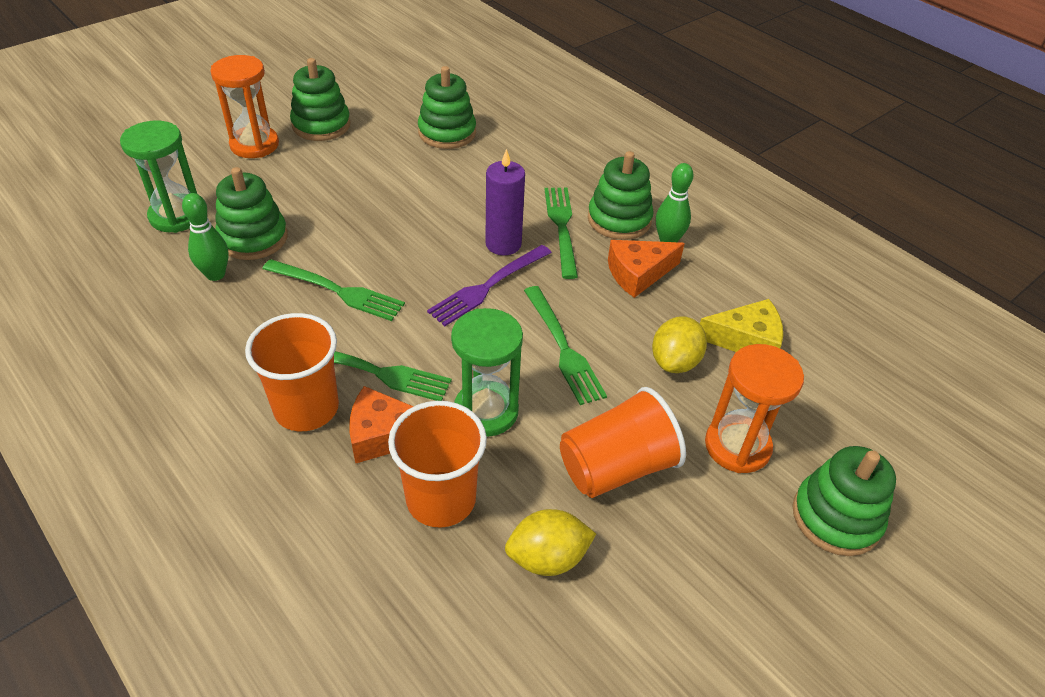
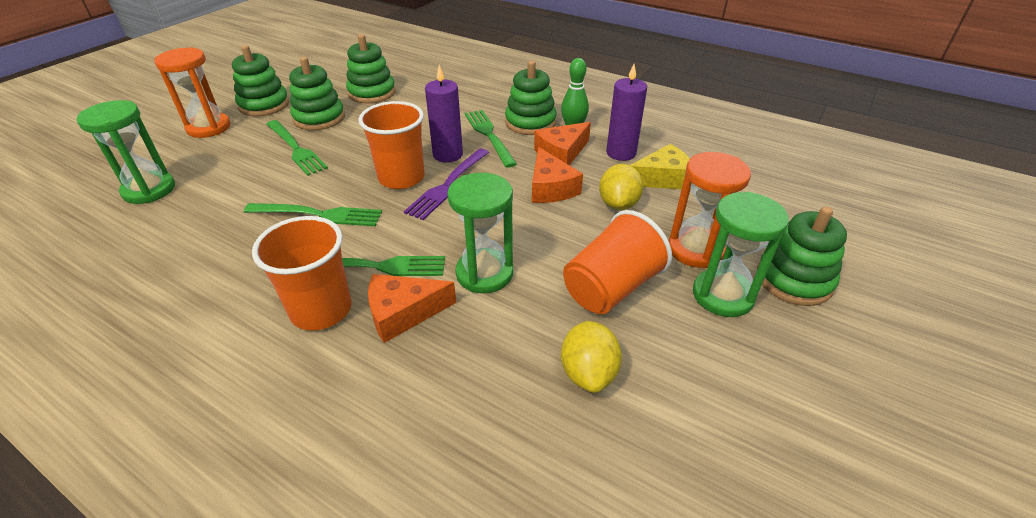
camera: 15 degrees left, 5 degrees down
(215, 274) = (200, 226): green bowling pin -> none
(253, 238) = (228, 192): green stacking toy -> green stacking toy (319, 118)
(441, 499) = (474, 351): orange cup -> orange cup (401, 178)
(547, 558) = (588, 373): yellow lemon -> yellow lemon turned 60 degrees counterclockwise
(563, 348) = (528, 214): green fork -> green fork (296, 149)
(604, 319) = (550, 188): none -> orange cheese
(711, 290) = (621, 153): none -> purple candle
(739, 512) = (722, 295): none -> green hourglass

